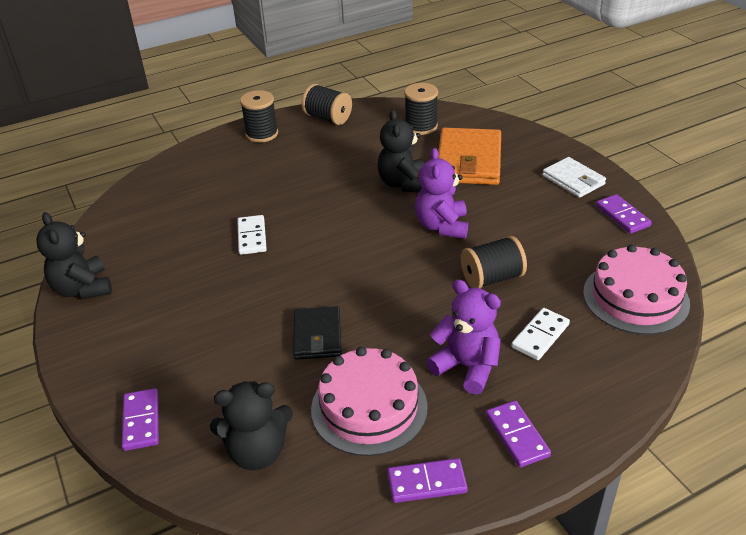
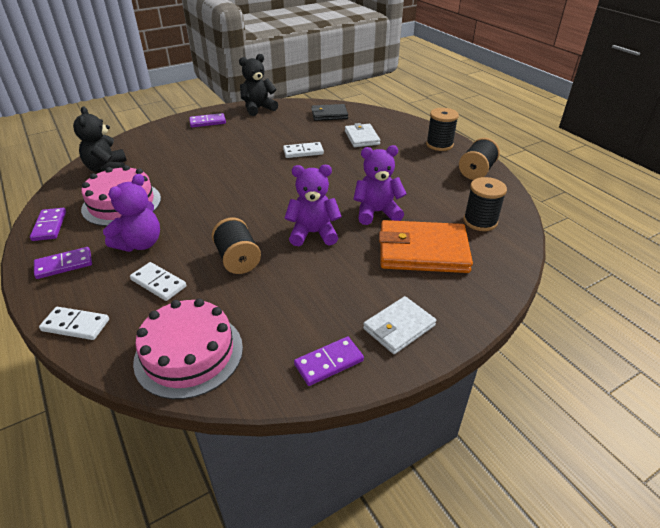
camera: 85 degrees right, 0 degrees up
(141, 421) = (147, 136): purple domino -> purple domino (207, 122)
(225, 188) = (361, 137): none -> white wallet
(317, 336) = (194, 182): black wallet -> black wallet (329, 114)
(403, 184) = (377, 212): black teddy bear -> purple teddy bear
(620, 392) = (75, 325): none -> white domino

